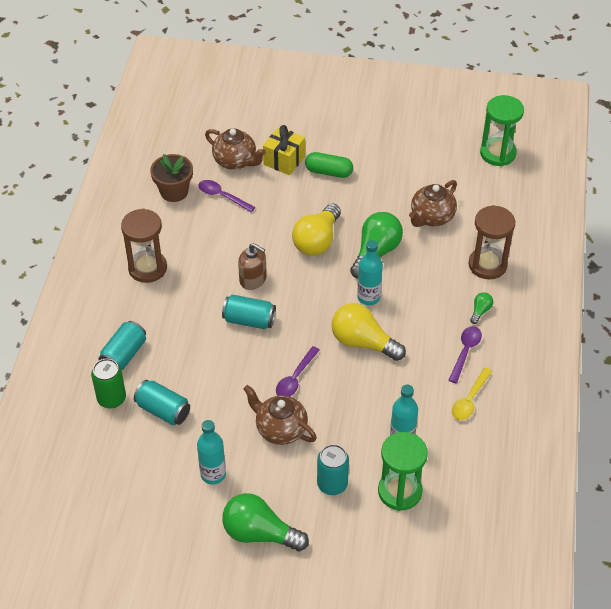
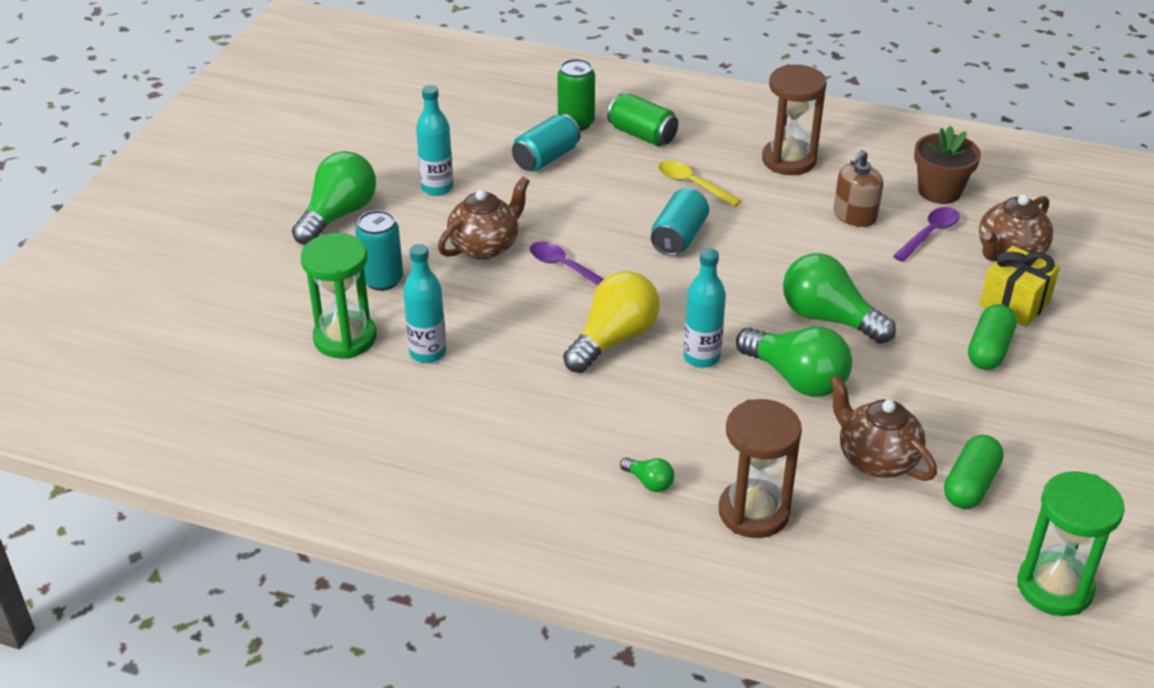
camera: 100 degrees right, 10 degrees down
(124, 355) = (642, 135): turquoise can -> green can
(253, 279) = (756, 248): brown soap dispenser -> brown soap dispenser (854, 216)
(317, 241) = (829, 318): yellow light bulb -> green light bulb
(439, 181) = (970, 485): none -> green capsule
(465, 352) = (567, 448): purple spoon -> none
(470, 400) = (473, 436): yellow spoon -> yellow spoon (692, 184)

